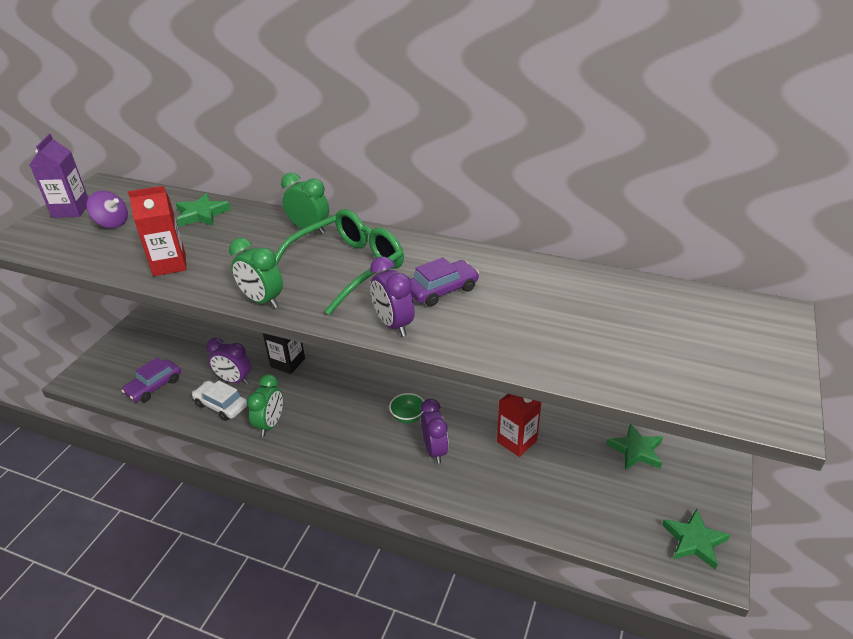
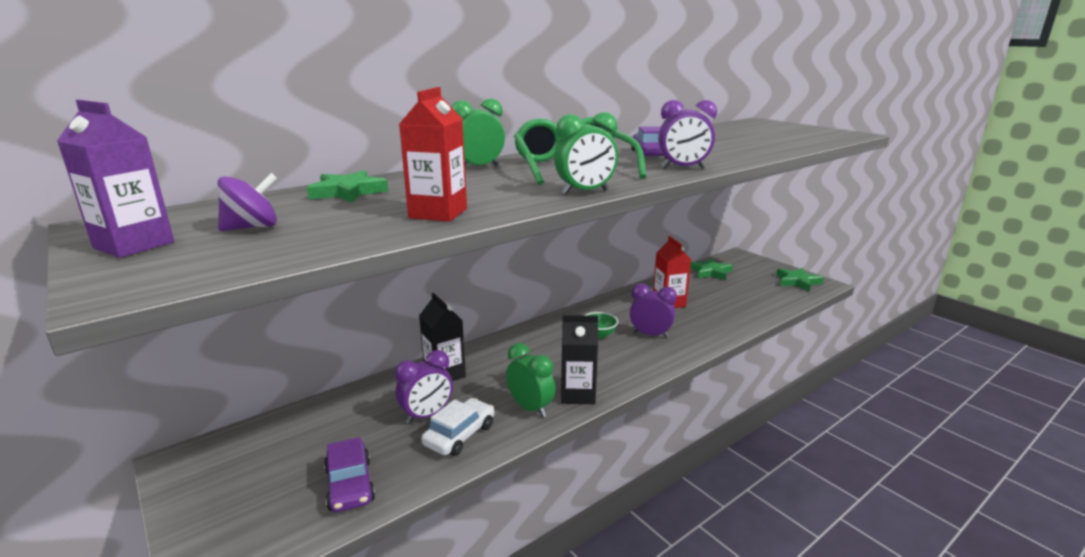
camera: 60 degrees left, 15 degrees down
(221, 405) = (460, 435): white car -> white car turned 150 degrees clockwise
(303, 442) = (577, 394): none -> black carton

